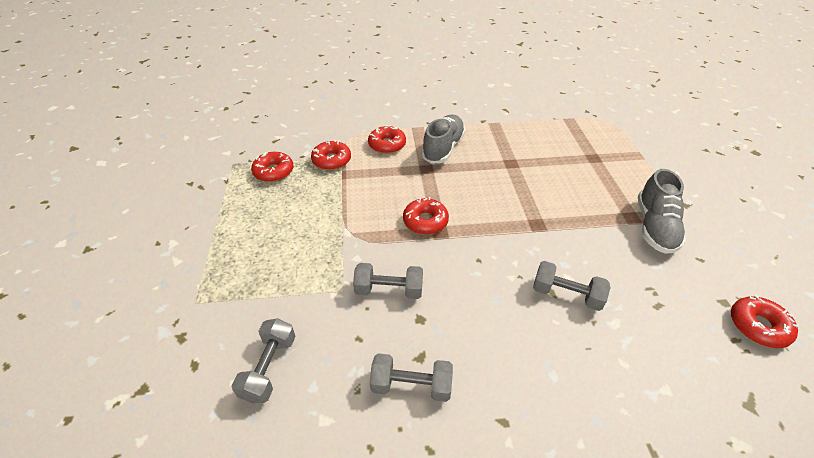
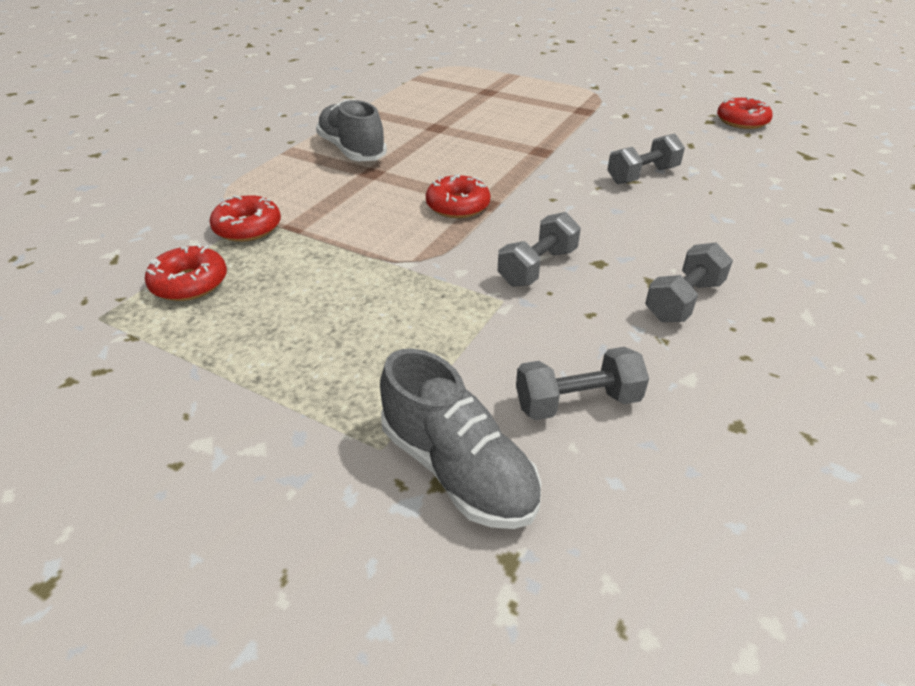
camera: 55 degrees left, 5 degrees down
(269, 368) = (577, 402): grey dumbbell -> grey dumbbell turned 60 degrees counterclockwise
(387, 145) = (285, 180): red donut -> none
(654, 227) = (605, 108): grey shoe -> grey shoe (458, 469)

